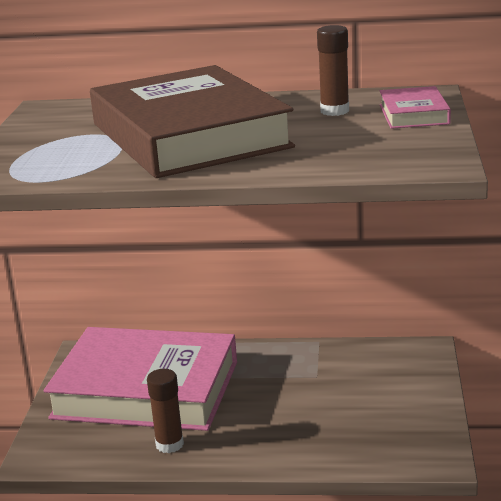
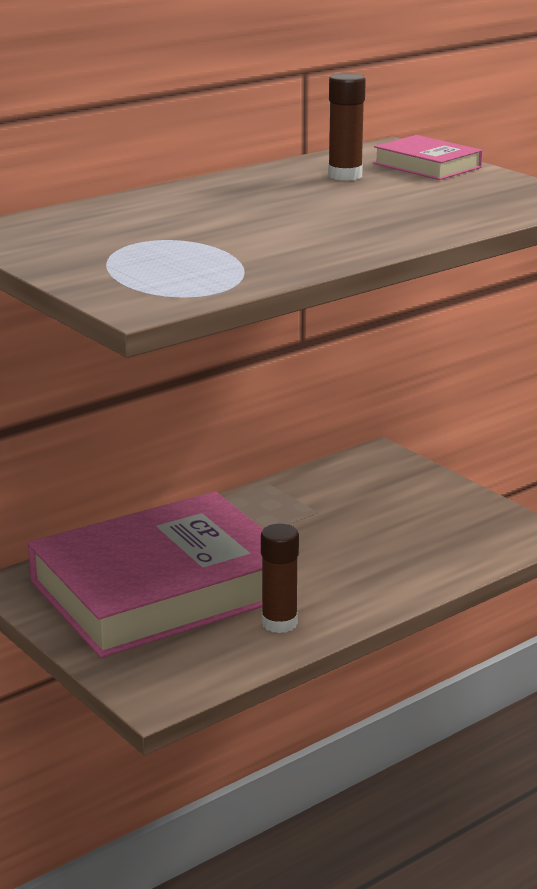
camera: 45 degrees left, 0 degrees up
(189, 135) = (258, 222): brown book -> none

